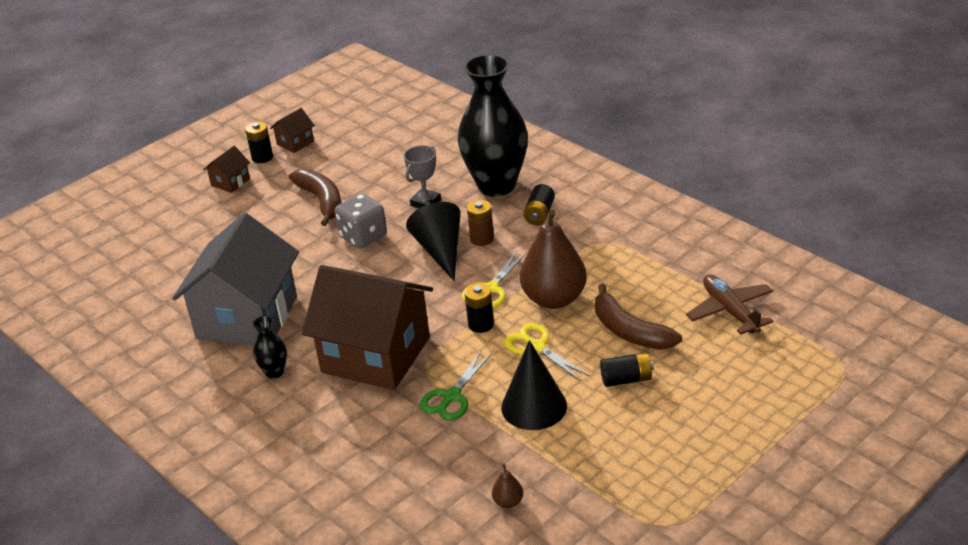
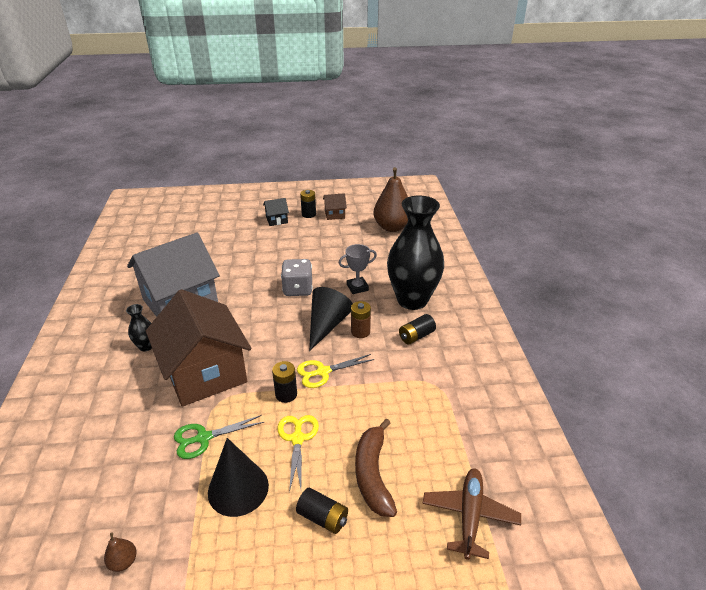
camera: 35 degrees right, 0 degrees up
(230, 182) = (277, 220): brown house -> black house
(321, 201) = (304, 255): brown banana -> none
(554, 299) = (352, 408): brown pear -> brown pear (392, 227)

